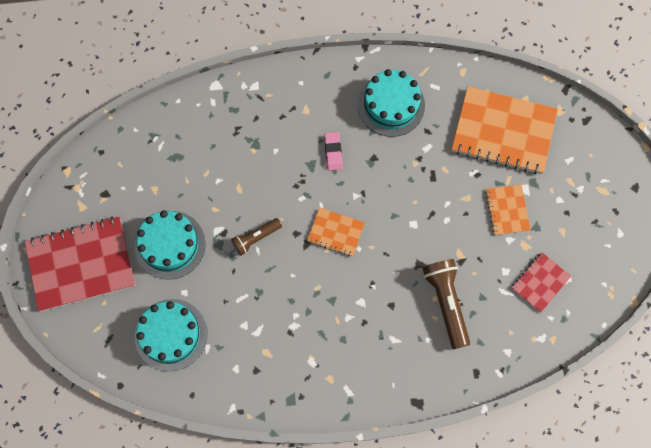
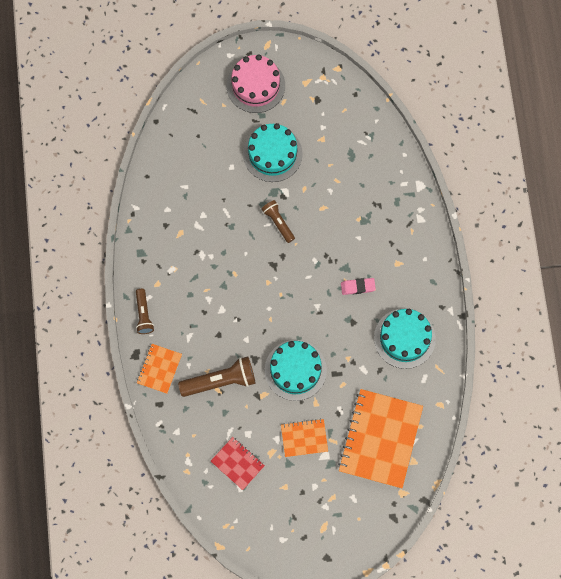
camera: 90 degrees right, 0 degrees up
(81, 264) = (255, 85): red notebook -> pink cake
(171, 334) = (196, 158): turquoise cake -> turquoise cake (295, 370)
(336, 232) = (283, 289): orange notebook -> orange notebook (159, 369)
(368, 394) = (143, 314): none -> brown flashlight

